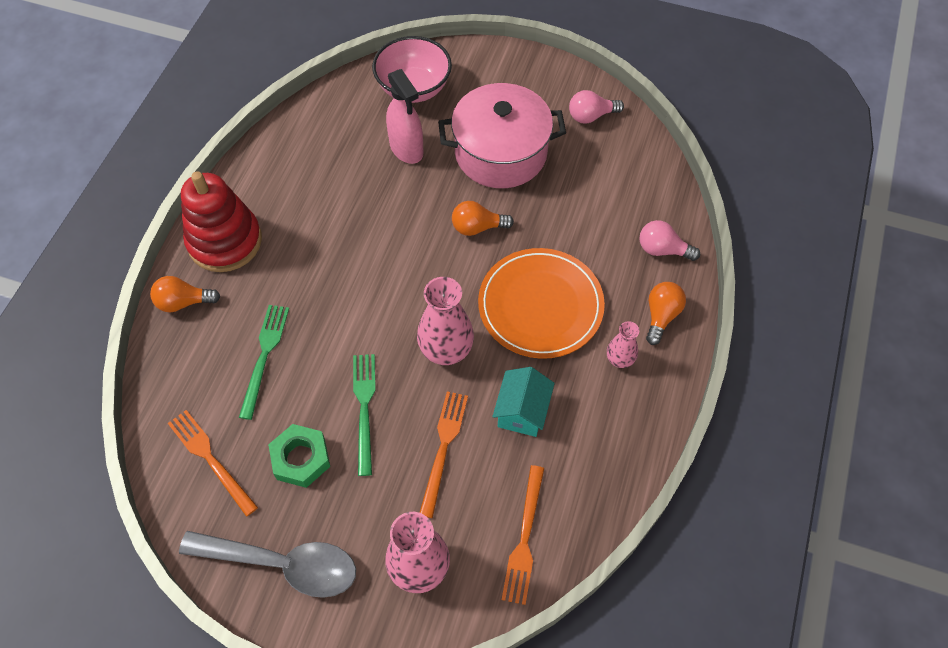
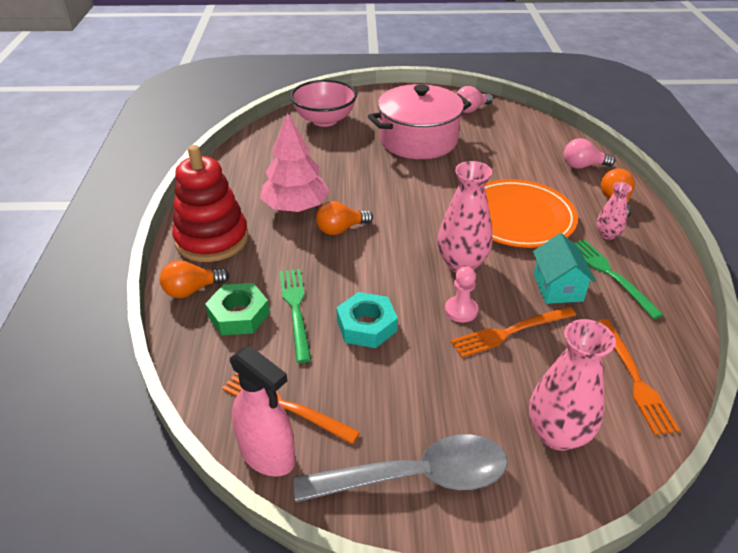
camera: 20 degrees left, 20 degrees down
(301, 459) = (379, 378): green nut -> green nut (239, 315)
(318, 397) = (366, 326): none -> turquoise nut
(322, 220) = (296, 207): none -> pink tree
(364, 408) = (416, 322): green fork -> green fork (610, 274)
(406, 149) = (341, 152): pink spray bottle -> pink spray bottle (267, 455)
(412, 408) = (461, 310): none -> pink pawn
(443, 448) = (510, 332): orange fork -> orange fork turned 105 degrees counterclockwise
(477, 227) = (431, 183): orange light bulb -> orange light bulb (341, 229)

